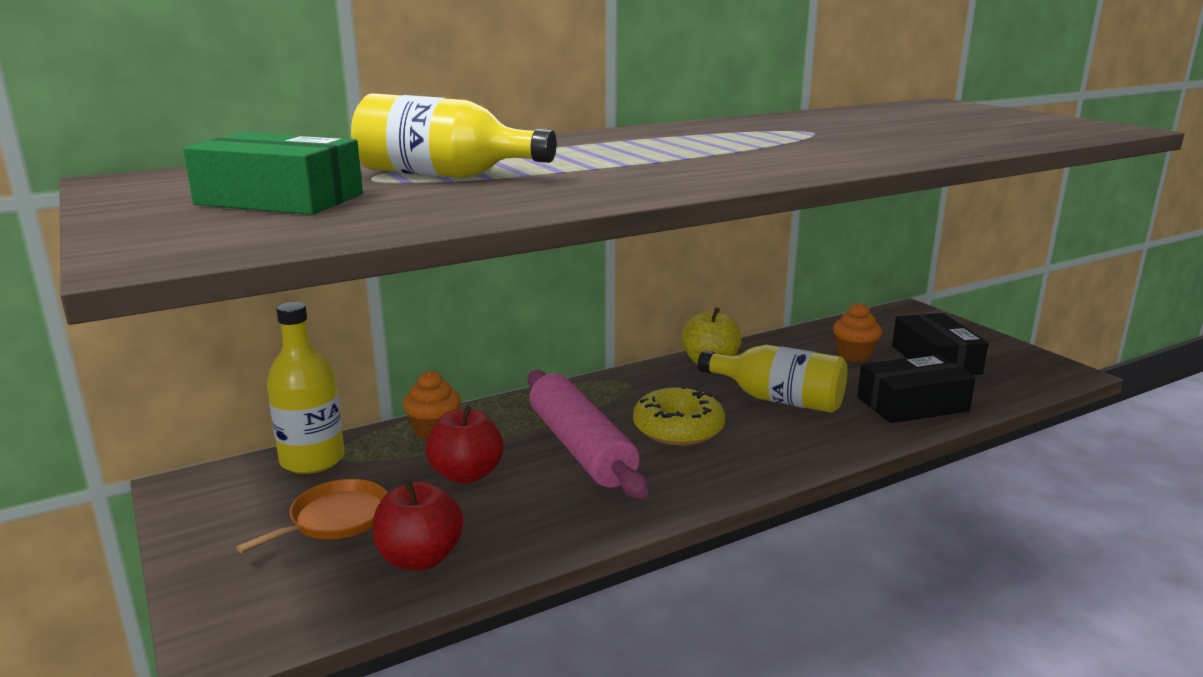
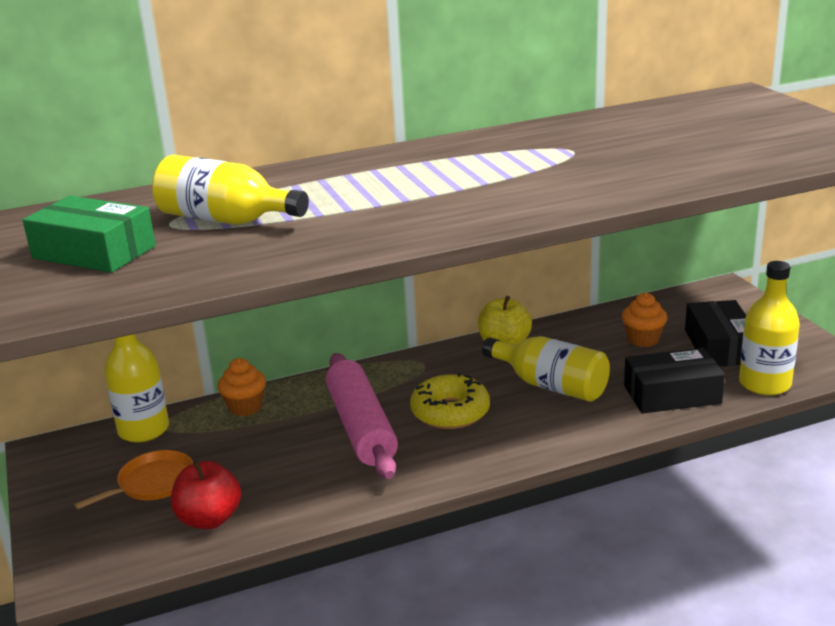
camera: 10 degrees right, 5 degrees up
(466, 474) = (261, 448): red apple -> none
(1002, 392) = (764, 384): none -> yellow bottle

